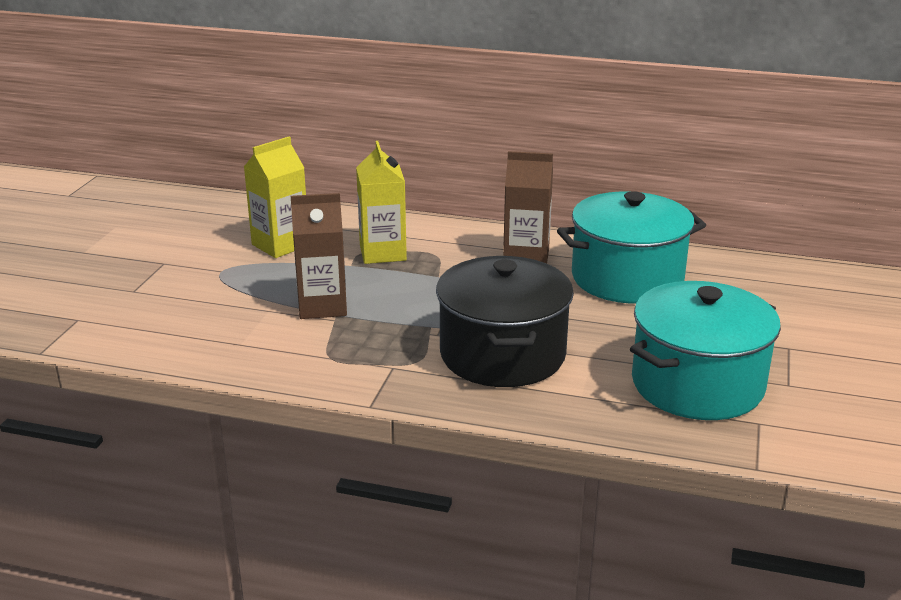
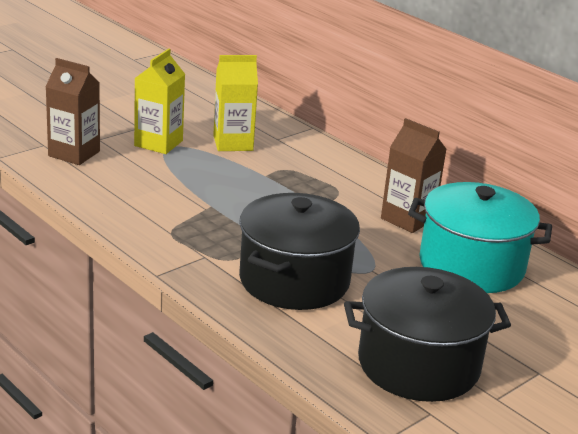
camera: 30 degrees right, 0 degrees up
(322, 306) = (209, 196): brown carton -> brown carton (74, 154)
(382, 253) = (300, 175): yellow carton -> yellow carton (158, 143)
(697, 384) = (418, 365): turquoise pot -> black pot

